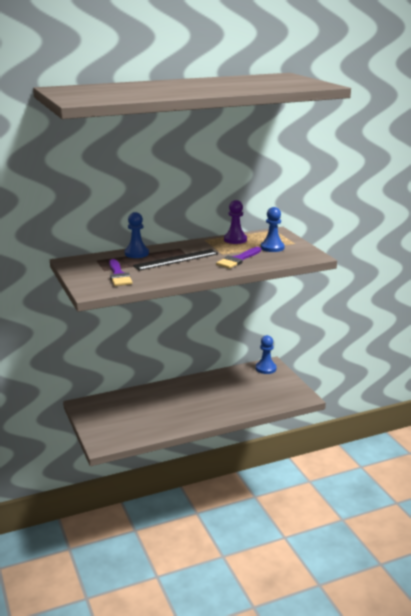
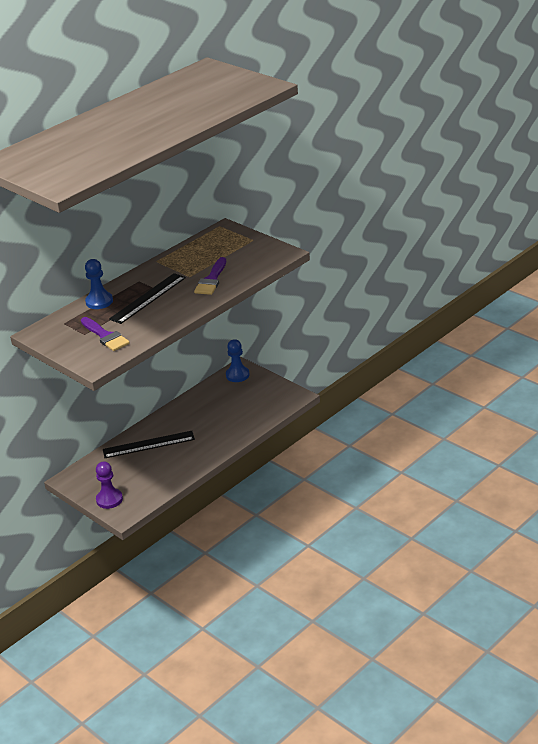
camera: 20 degrees left, 10 degrees up
(161, 398) = (148, 444): none -> black ruler
(235, 240) = (188, 252): purple pawn -> purple pawn (109, 499)
(272, 247) = (235, 253): blue pawn -> none

